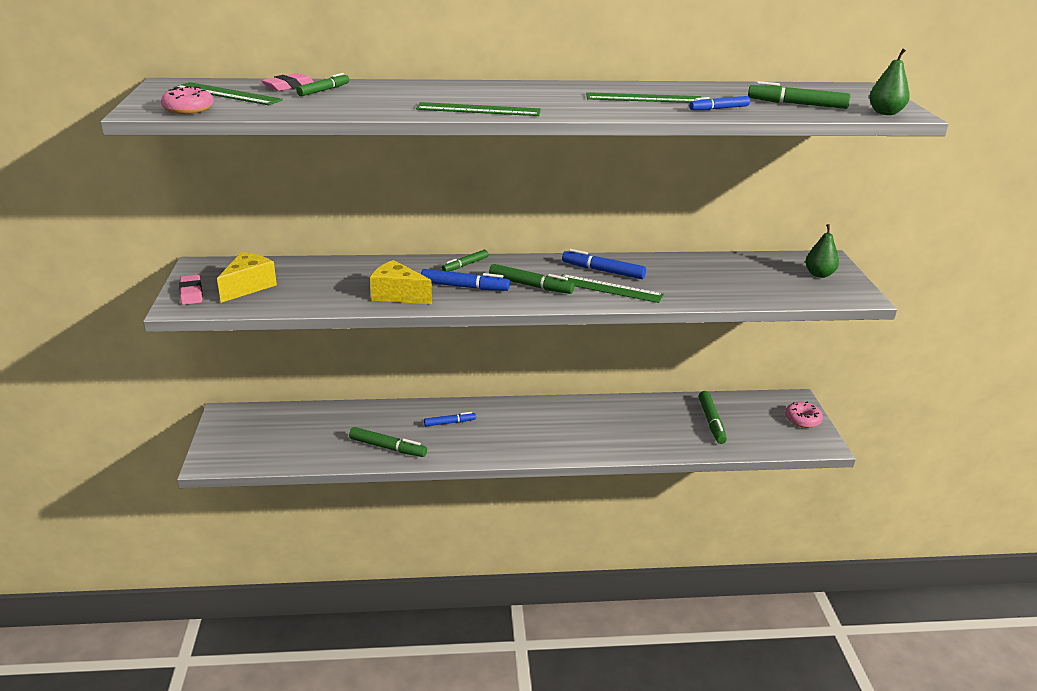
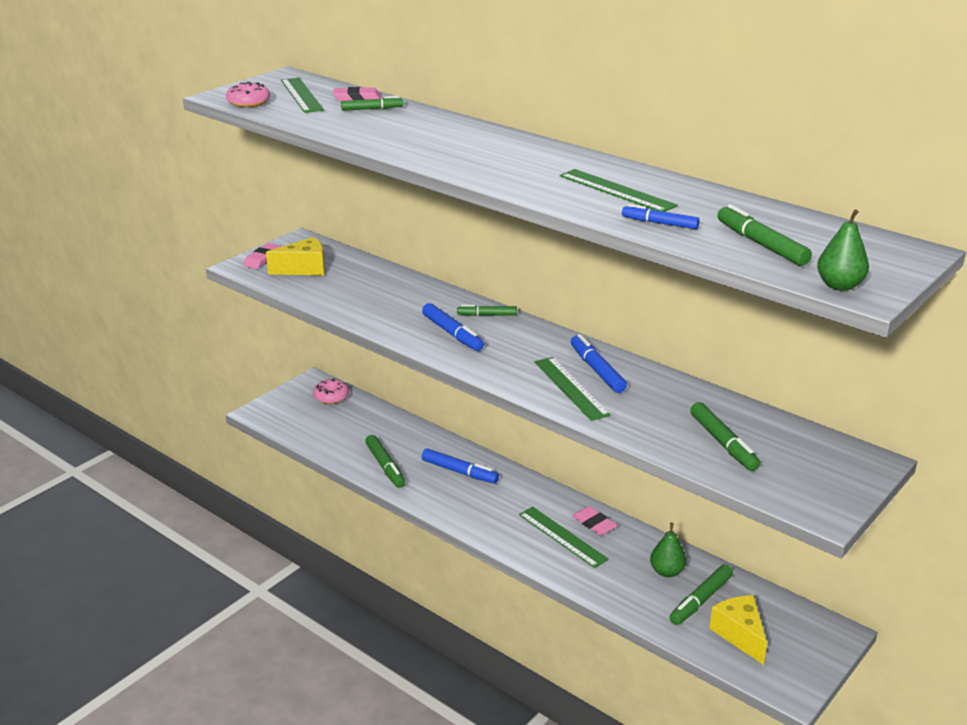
camera: 45 degrees right, 0 degrees up
(397, 295) = (390, 319): yellow cheese -> yellow cheese (739, 635)
(450, 423) = (459, 472): blue marker -> blue marker, size x1.52
(478, 109) = (440, 160): green ruler -> green ruler (562, 536)
(530, 285) = (507, 355): green marker -> green marker (723, 443)
(588, 410) = (594, 524): none -> pink eraser
(802, 420) = (809, 655): pink donut -> pink donut (331, 396)
(819, 274) = (824, 471): green pear -> green pear (667, 571)

